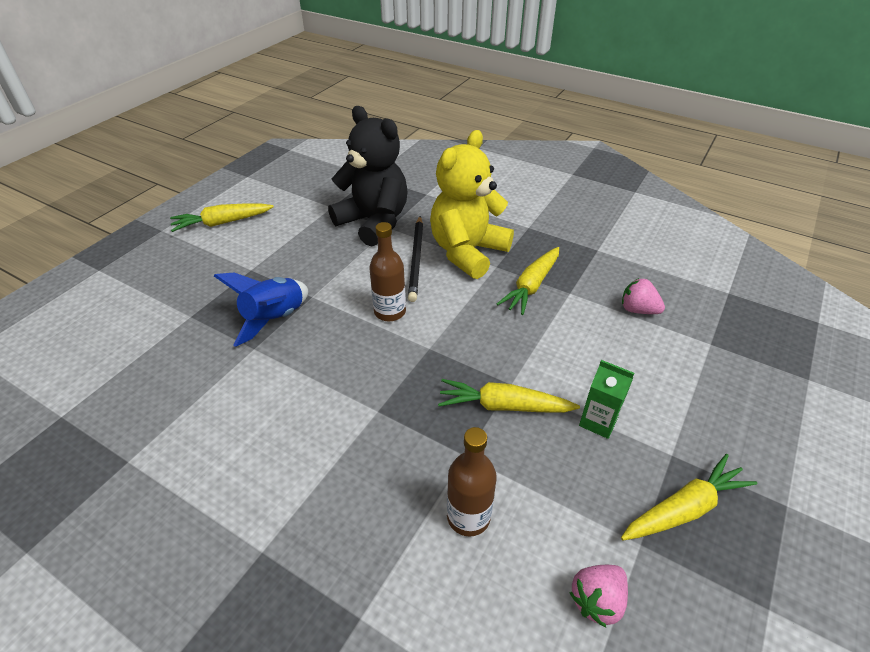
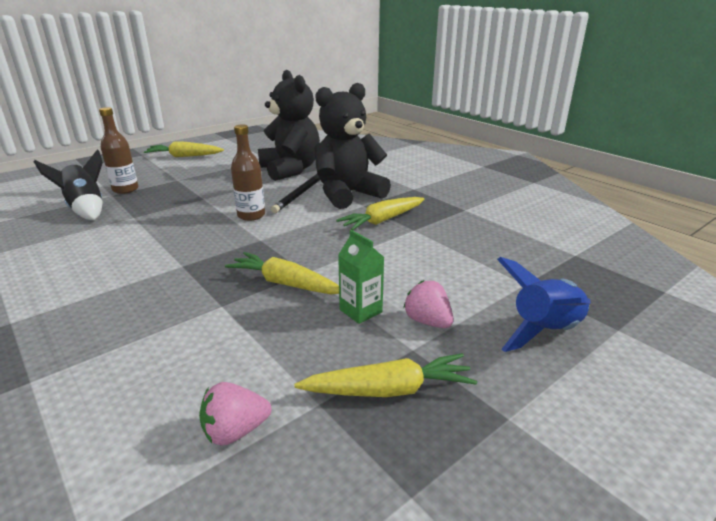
camera: 20 degrees right, 15 degrees down
(180, 350) = (86, 209): none -> black rocket
(275, 319) = (165, 205): blue rocket -> blue rocket (545, 331)
(467, 252) = (347, 194): yellow teddy bear -> black teddy bear
(468, 517) = (182, 343): brown bottle -> brown bottle (125, 189)
(638, 310) = (469, 250): pink strawberry -> pink strawberry (428, 321)

